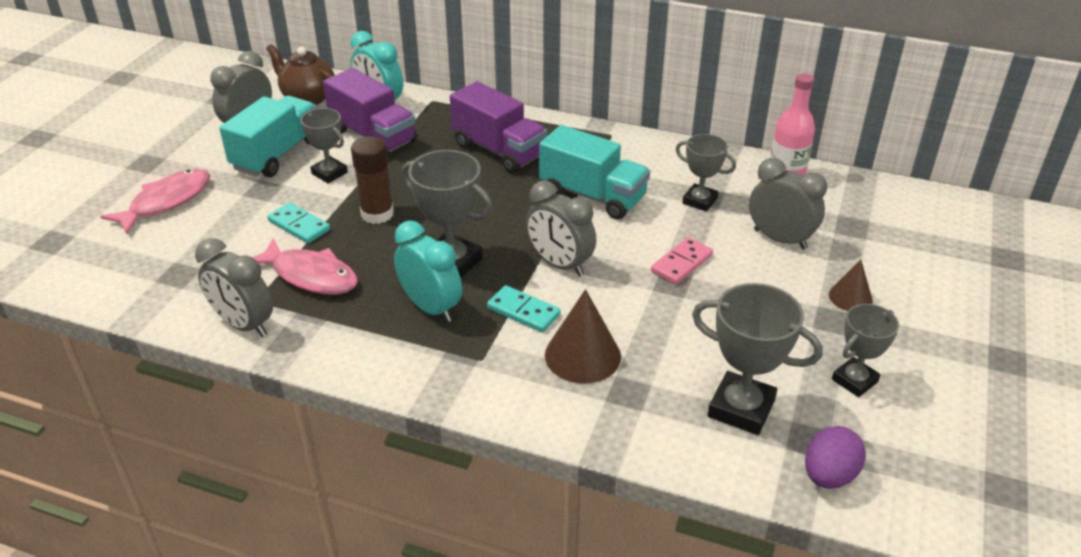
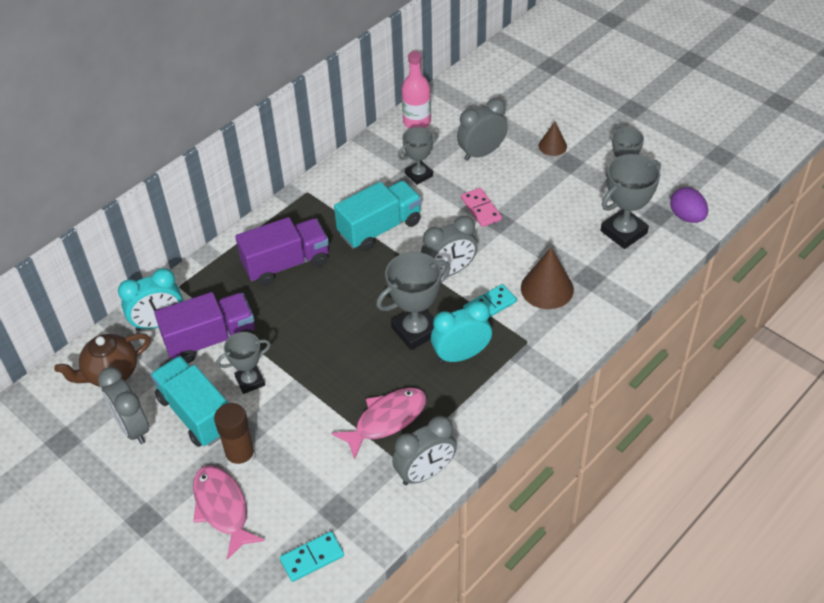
camera: 65 degrees left, 10 degrees up
(299, 225) = (315, 416): turquoise domino -> turquoise domino (312, 557)
(377, 214) = (328, 361): brown glue stick -> brown glue stick (241, 457)

